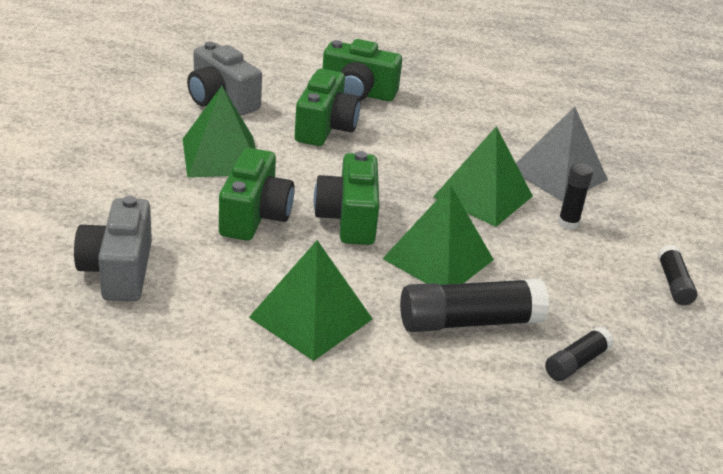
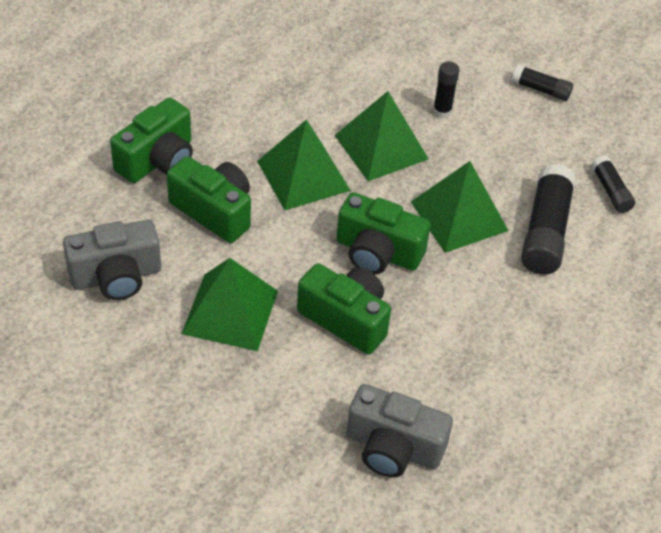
camera: 65 degrees left, 15 degrees up
(311, 318) = (507, 330): green pyramid -> green pyramid (303, 175)
(558, 174) = (369, 82): grey pyramid -> none

